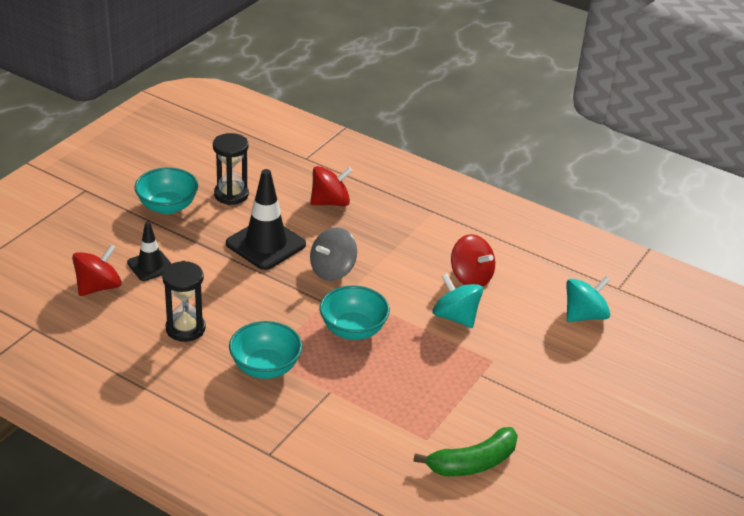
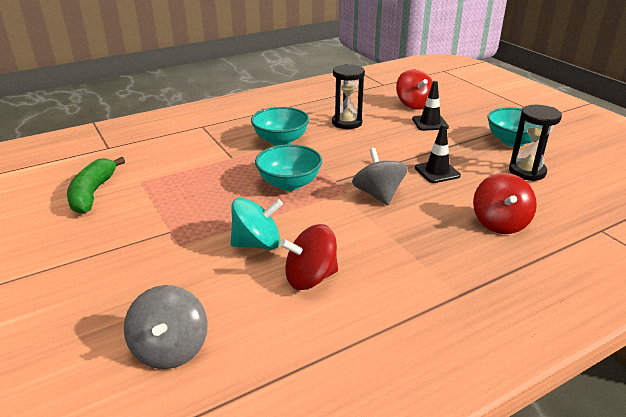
camera: 120 degrees right, 5 degrees down
(266, 244) = (437, 172): black traffic cone -> black traffic cone, size x0.59
(584, 315) = (170, 349): turquoise spinning top -> grey spinning top

